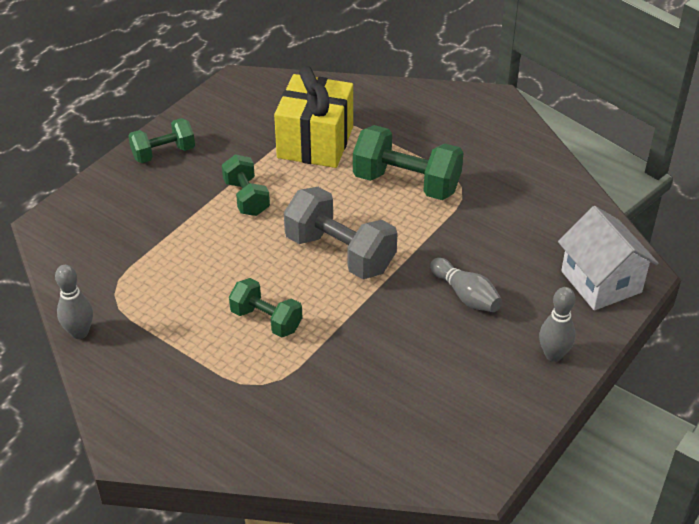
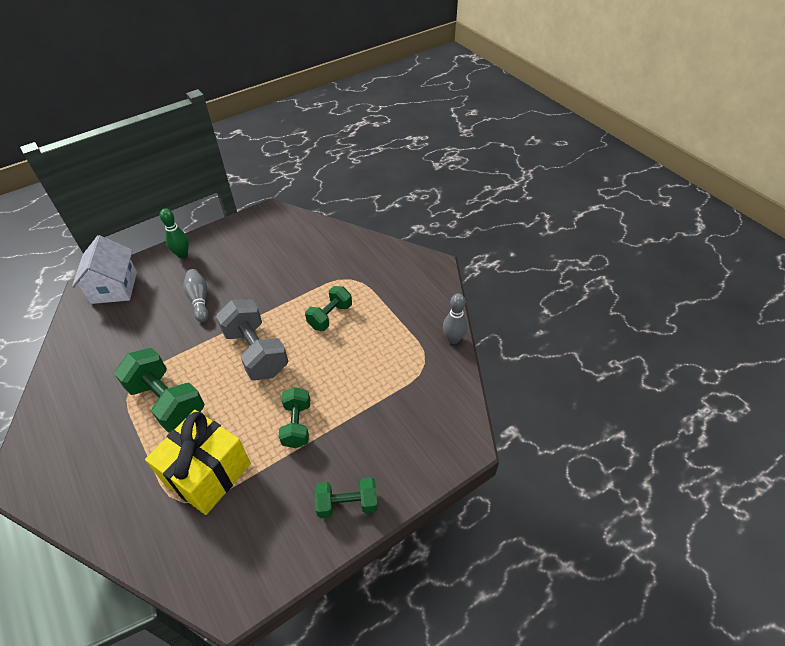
camera: 160 degrees left, 5 degrees up
(266, 320) = (330, 316): green dumbbell -> green dumbbell turned 75 degrees clockwise
(553, 355) = (182, 254): grey bowling pin -> green bowling pin

